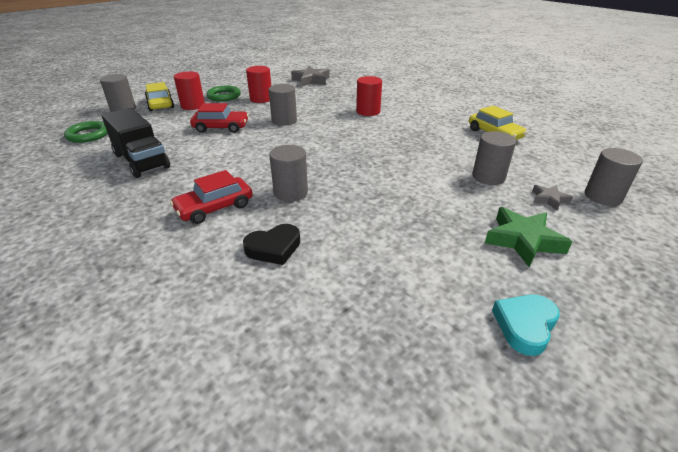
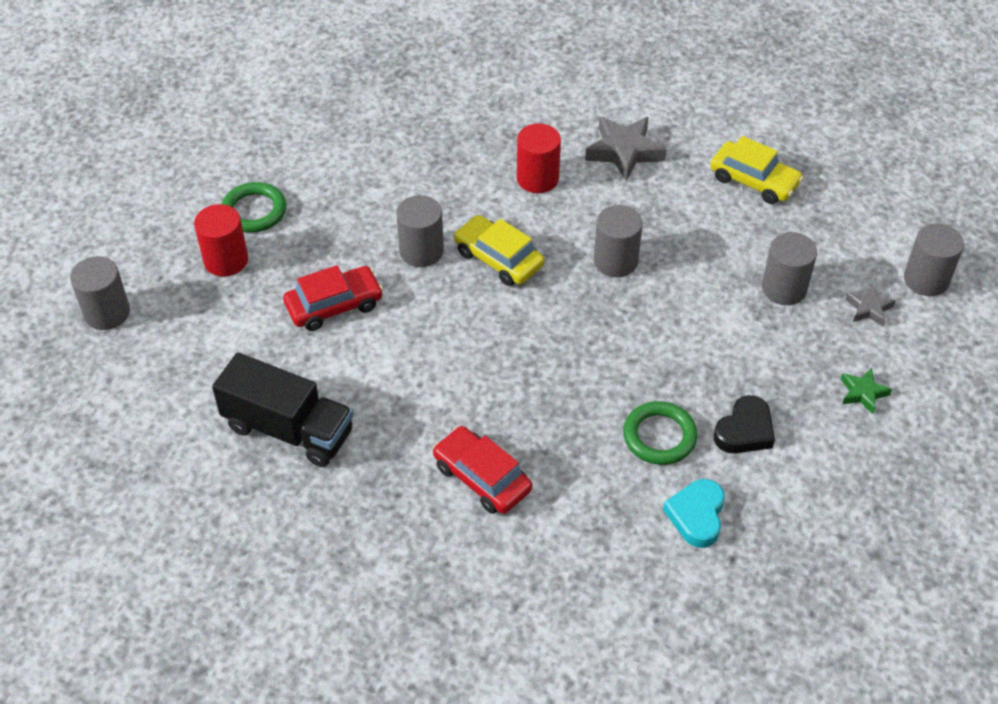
camera: 25 degrees left, 15 degrees up
(88, 135) = (130, 402): green ring -> green ring (659, 436)
(160, 104) = (160, 275): yellow car -> yellow car (498, 259)
(215, 207) = (482, 478): red car -> red car turned 105 degrees clockwise
(261, 99) = (330, 198): red cylinder -> none
(274, 248) = (605, 512): black heart -> black heart (744, 430)
(290, 192) = (556, 413): grey cylinder -> grey cylinder (615, 261)
(311, 80) = (372, 103): grey star -> grey star (624, 151)
(523, 240) = (863, 393): green star -> green star, size x0.55
(525, 325) = (900, 508): turquoise heart -> turquoise heart (696, 515)

